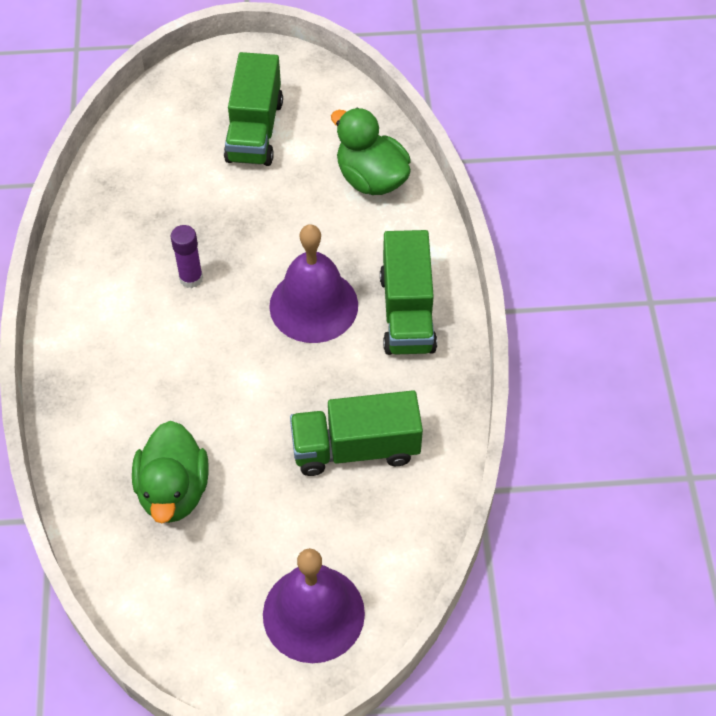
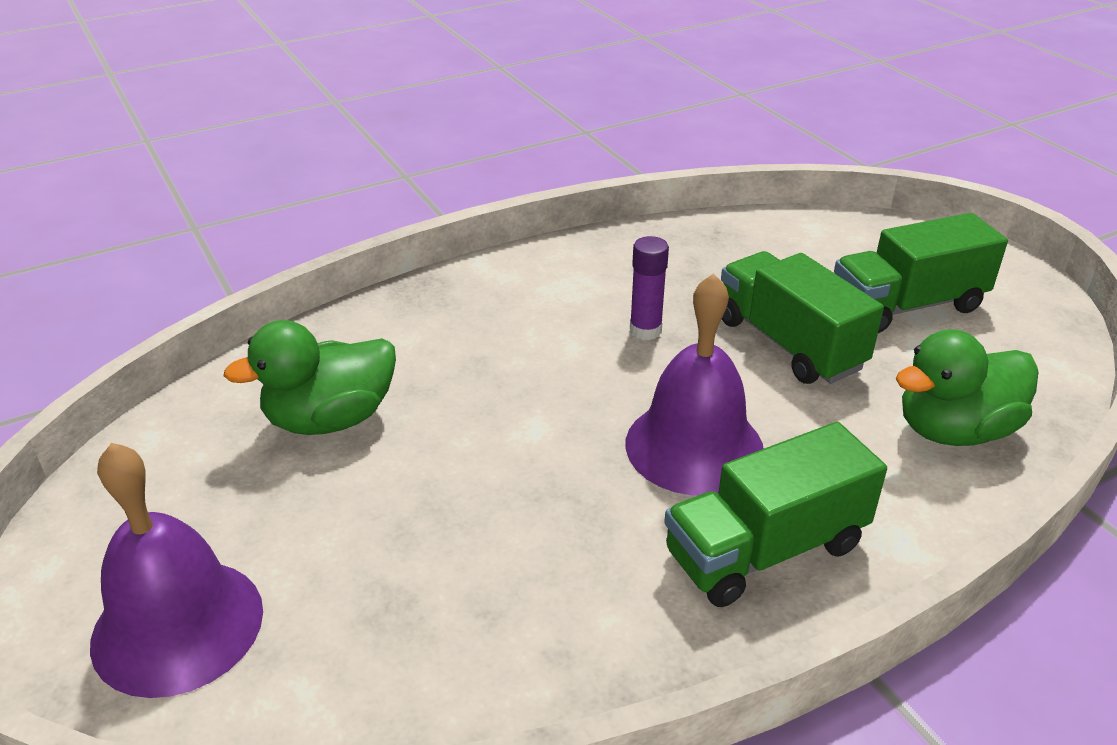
camera: 65 degrees right, 20 degrees down
(355, 448) = (486, 574): green truck -> green truck (789, 344)
(371, 178) = (954, 430): green duck -> green duck turned 135 degrees counterclockwise

